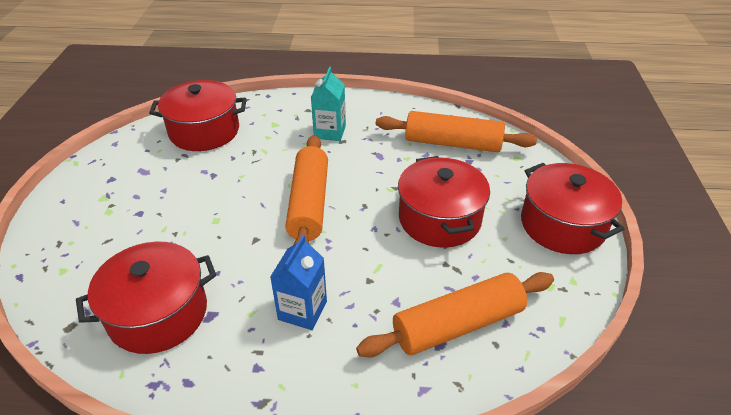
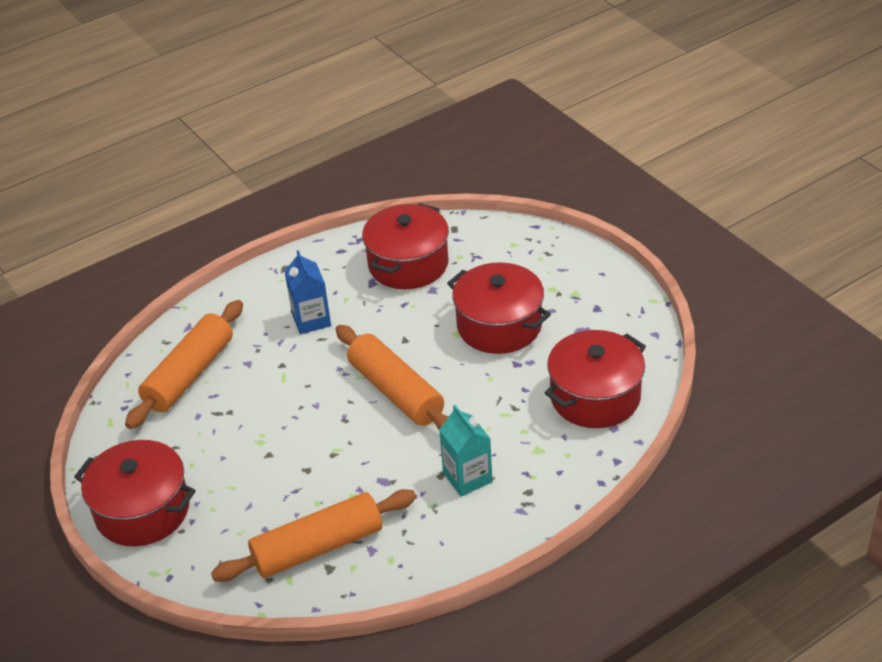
camera: 145 degrees right, 0 degrees up
(439, 219) = (264, 448): red pot -> red pot (499, 325)

